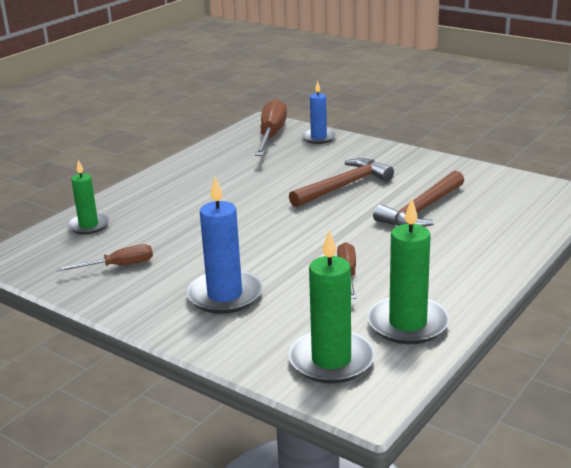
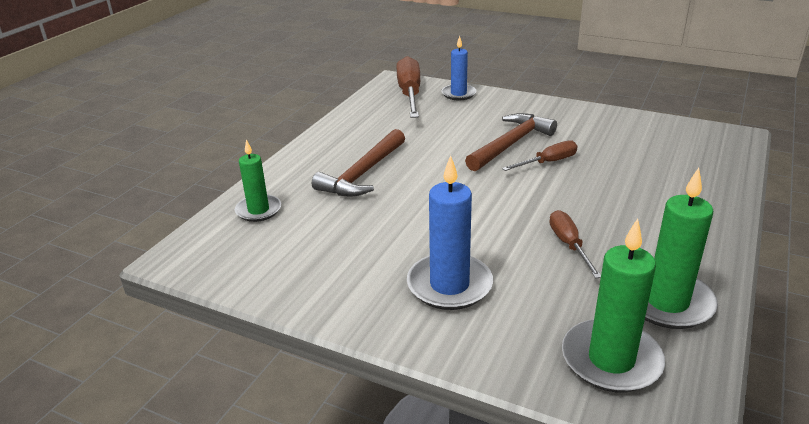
camera: 10 degrees left, 5 degrees up
(118, 266) = (312, 258): brown screwdriver -> brown screwdriver (548, 162)
(421, 210) = (603, 165): brown hammer -> brown hammer (363, 173)

